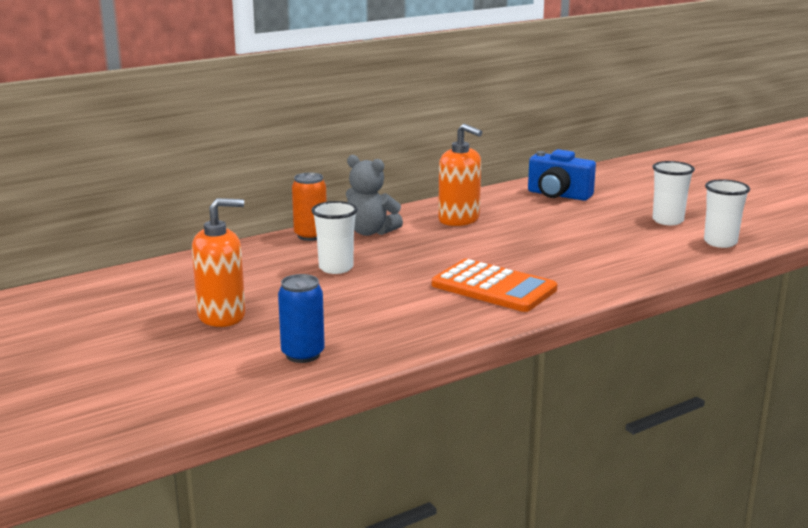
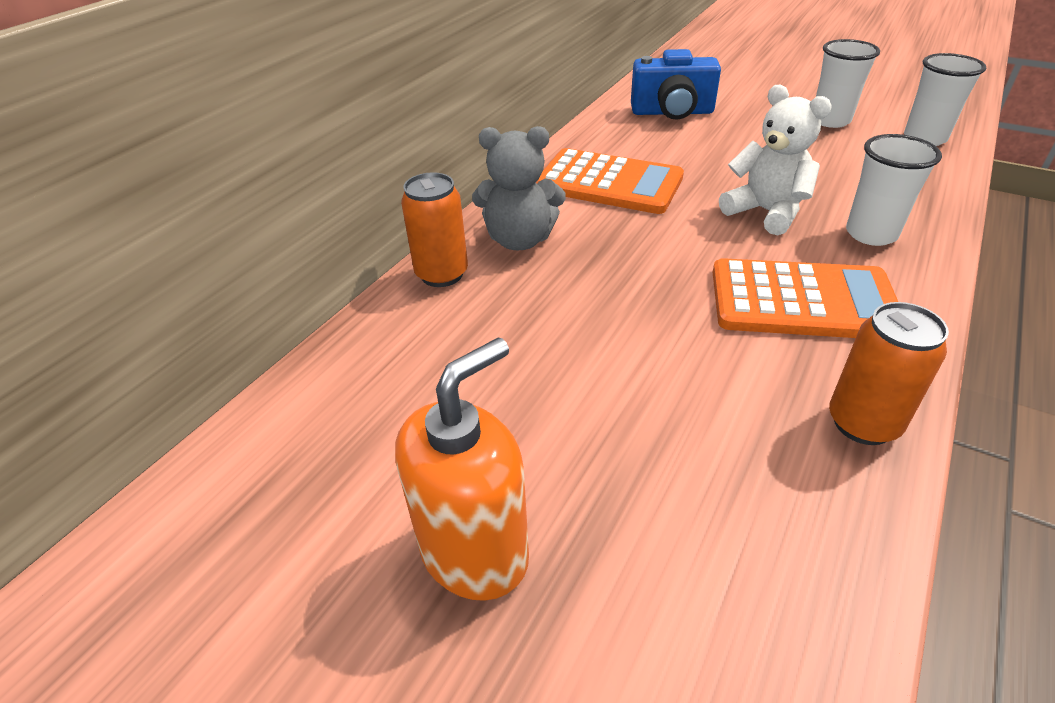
camera: 25 degrees left, 20 degrees up
(303, 354) = (730, 617): blue can -> none
(336, 268) = (548, 336): white cup -> white cup (871, 234)
(450, 328) = (863, 423): none -> orange can
(459, 220) = (609, 183): orange soap dispenser -> orange calculator
(537, 251) = (766, 212): none -> white teddy bear

